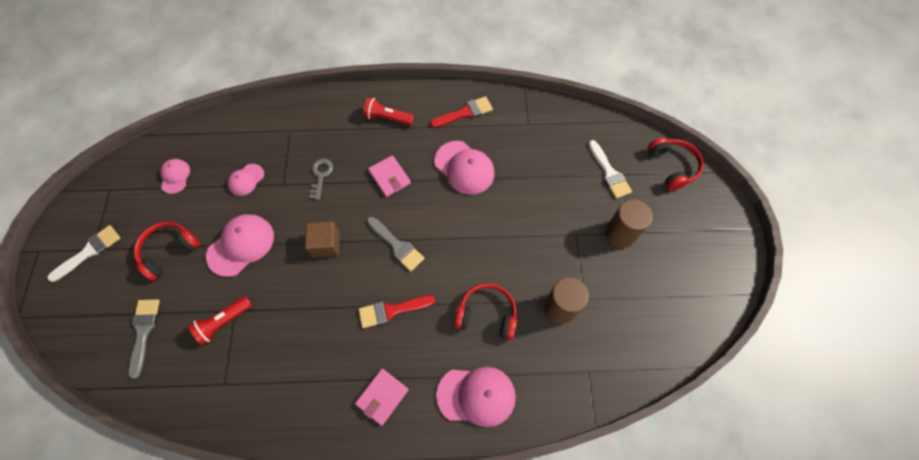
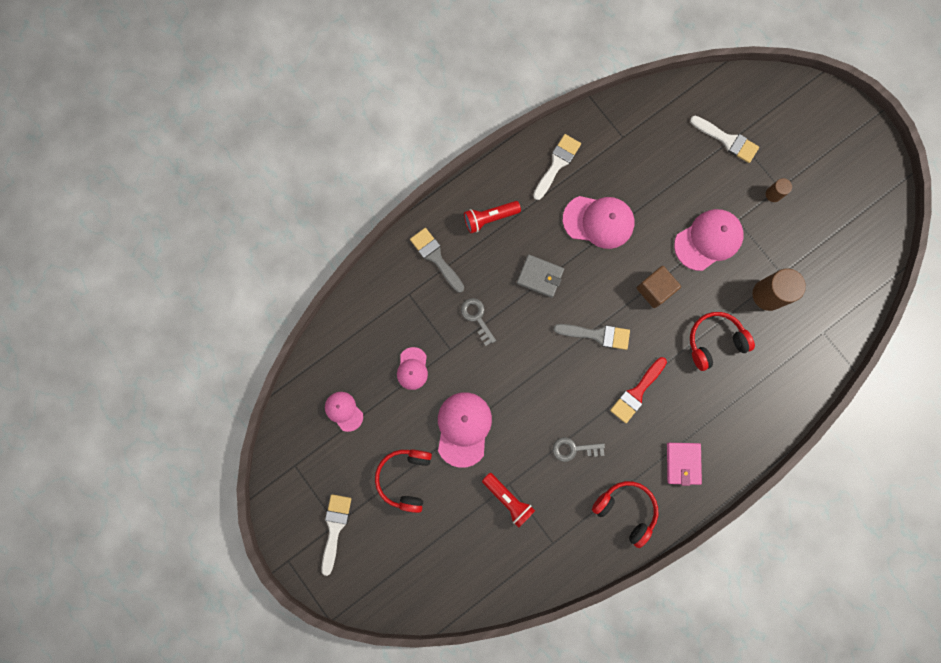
camera: 35 degrees left, 15 degrees up
(143, 332) = (449, 554): grey brush -> grey brush (436, 258)
(223, 322) = (508, 499): red flashlight -> red flashlight turned 60 degrees counterclockwise
(306, 319) = (574, 449): none -> grey key
(326, 244) = (536, 376): brown cube -> brown cube (654, 290)
(389, 177) = (540, 276): pink wallet -> grey wallet
(465, 113) = (557, 164): red brush -> white brush
(476, 395) = (753, 411): pink cap -> pink cap (708, 240)
(620, 233) = (773, 194): brown cylinder -> brown cylinder, size x0.52
(672, 166) = (776, 97): red headphones -> red headphones (626, 510)

